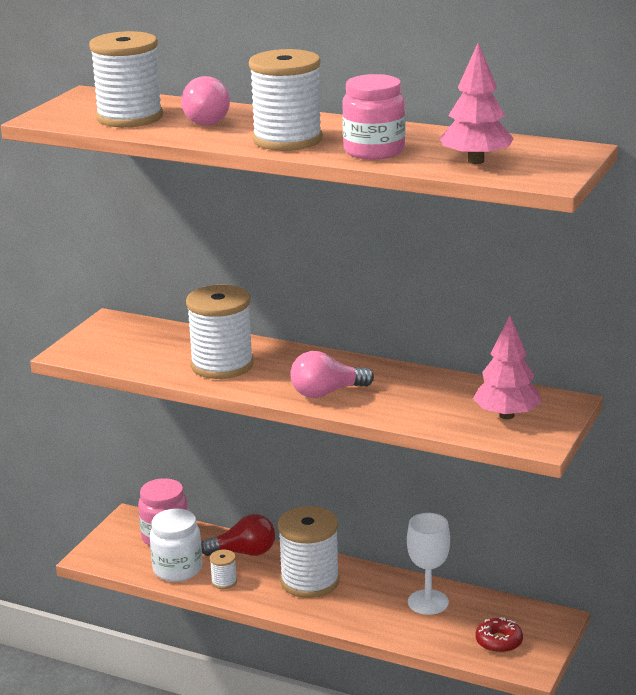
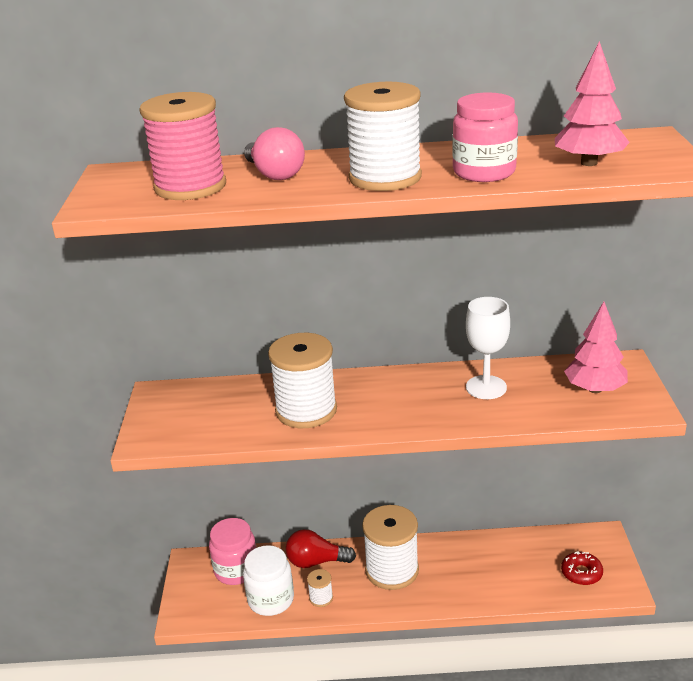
camera: 25 degrees left, 5 degrees up
(129, 117) = (190, 187): white spool -> pink spool
(244, 552) = (316, 562): red light bulb -> red light bulb turned 150 degrees counterclockwise
(326, 393) = (427, 411): pink light bulb -> none
(428, 602) = (499, 556): white goblet -> white goblet (486, 387)

